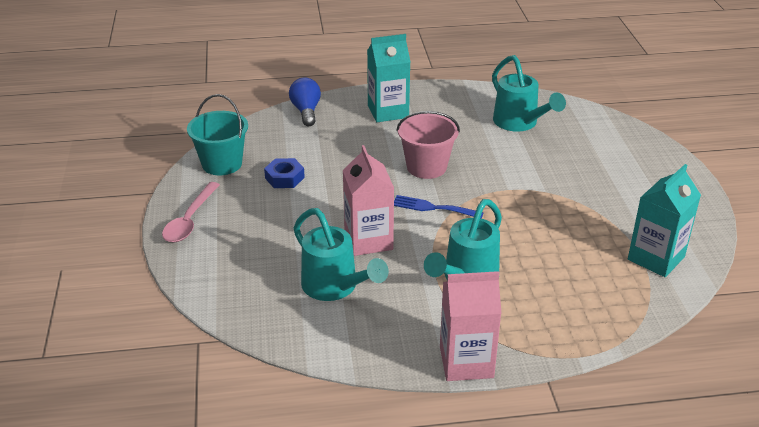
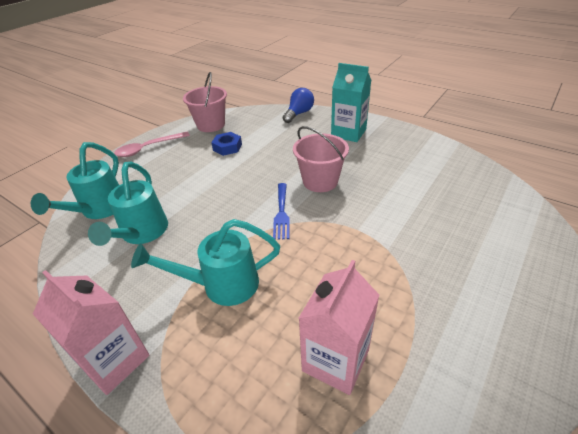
camera: 45 degrees right, 5 degrees up
(222, 164) = (211, 125): turquoise bucket -> pink bucket
(368, 240) = (208, 213): pink carton -> pink carton (335, 360)
(433, 208) = (281, 213): blue fork -> blue fork turned 150 degrees counterclockwise
(519, 123) = (439, 181): turquoise watering can -> turquoise watering can (99, 210)
(656, 258) = (414, 391): turquoise carton -> none

